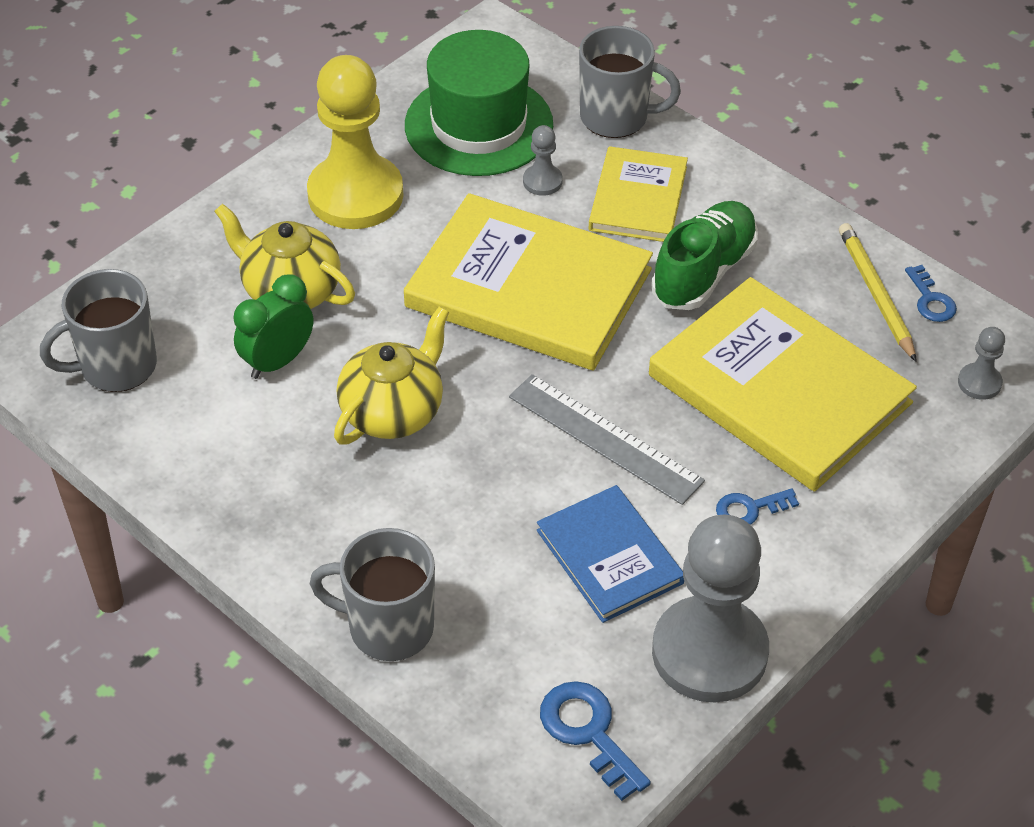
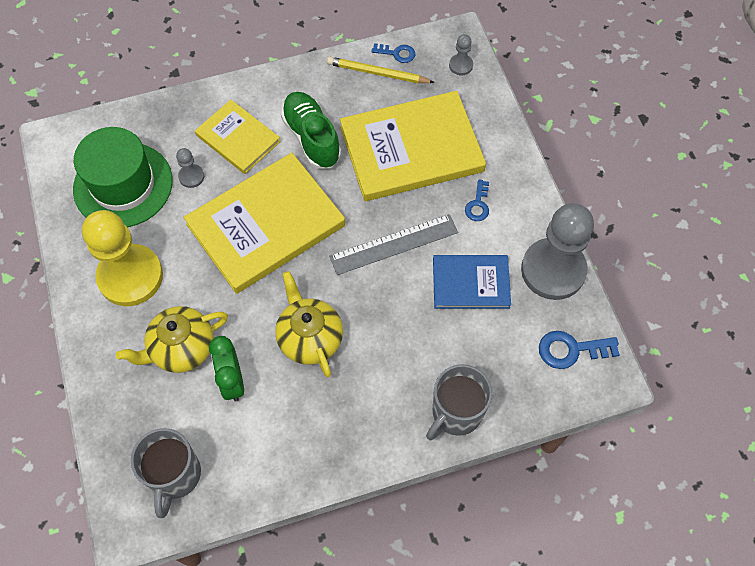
camera: 60 degrees left, 15 degrees up
(616, 117) = (170, 115): grey mug -> none

